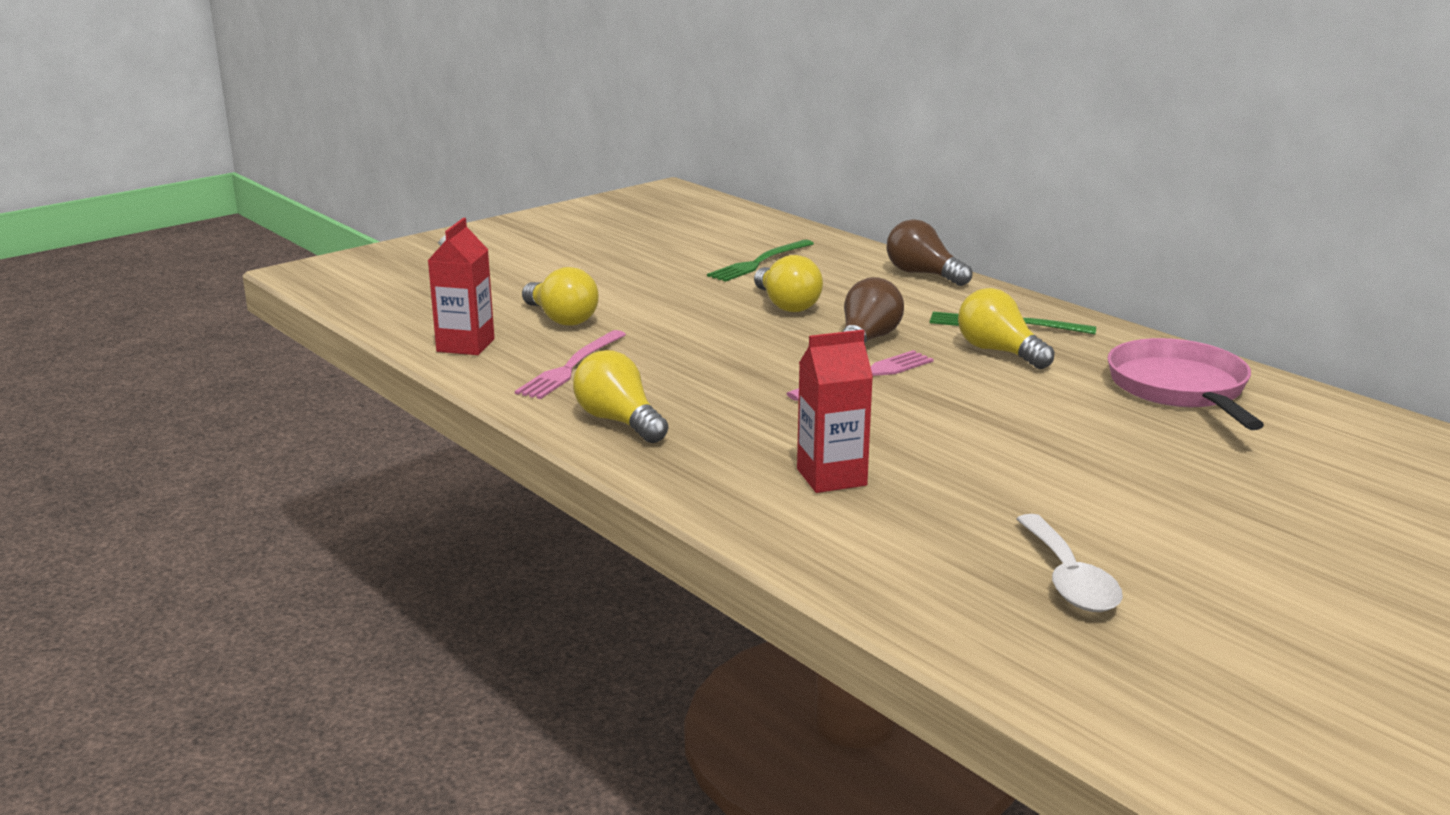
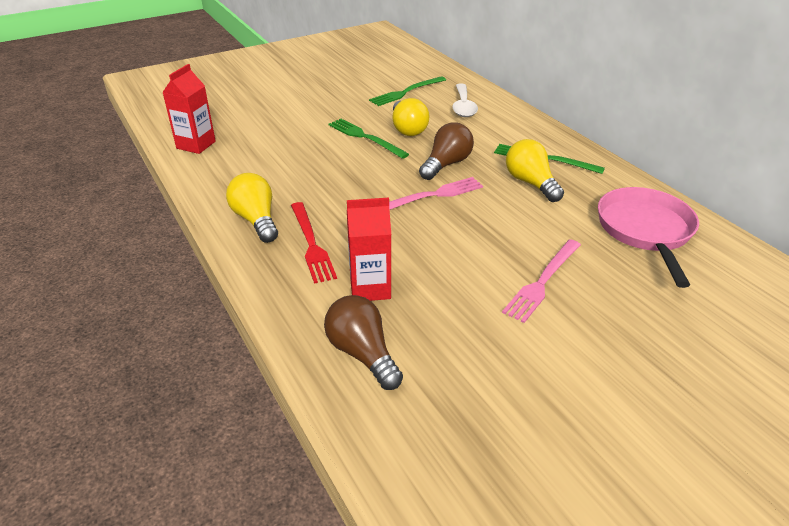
camera: 10 degrees right, 15 degrees up
(561, 319) = (264, 128): yellow light bulb -> none
(571, 367) = (249, 169): pink fork -> pink fork (542, 281)
(718, 440) = (311, 244): none -> red fork
(727, 319) = (365, 137): none -> green fork
(923, 274) = (506, 110): brown light bulb -> brown light bulb (362, 353)
(1069, 579) = (497, 415): white spoon -> white spoon (463, 106)

